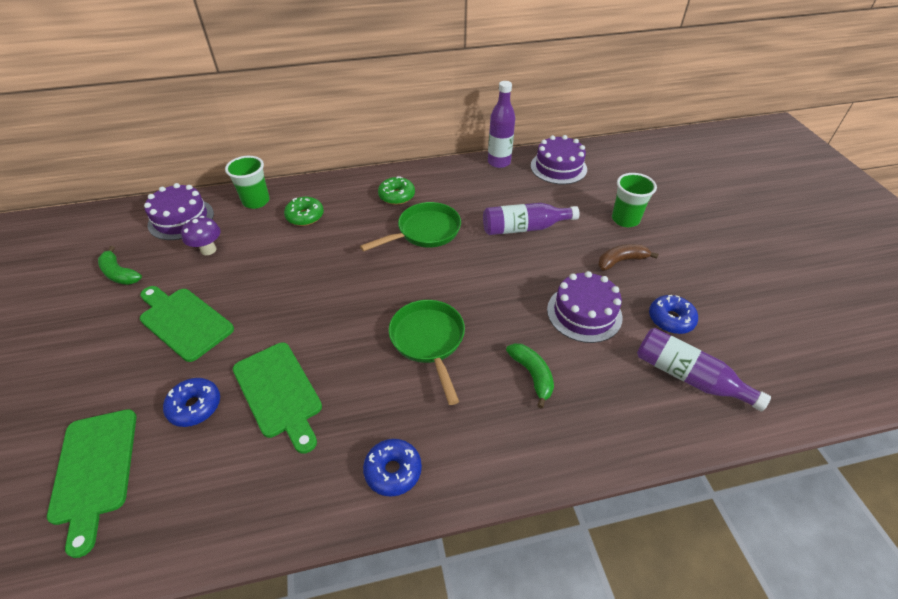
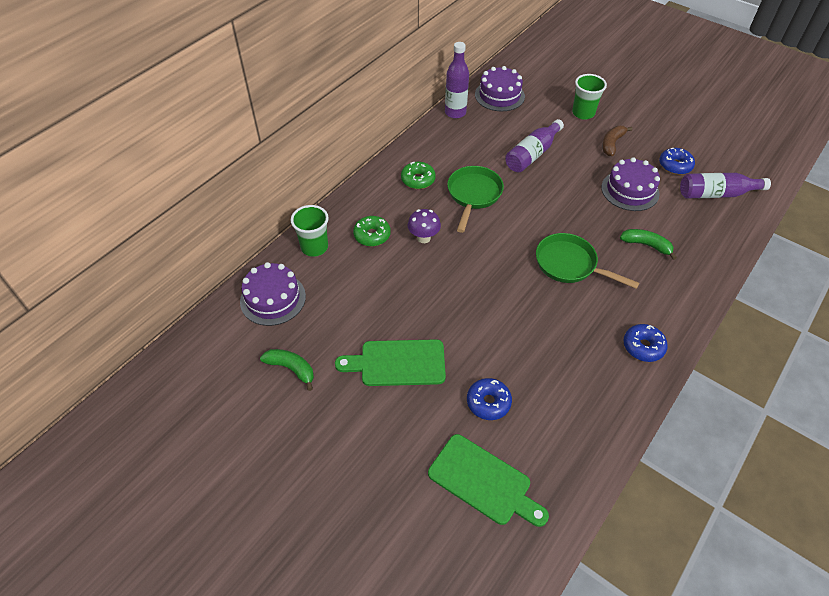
camera: 40 degrees left, 5 degrees up
(120, 274) = (291, 369): green banana -> green banana turned 150 degrees counterclockwise
(208, 250) = (335, 306): purple mushroom -> purple mushroom (423, 238)
(279, 392) = (526, 356): green cutting board -> none

